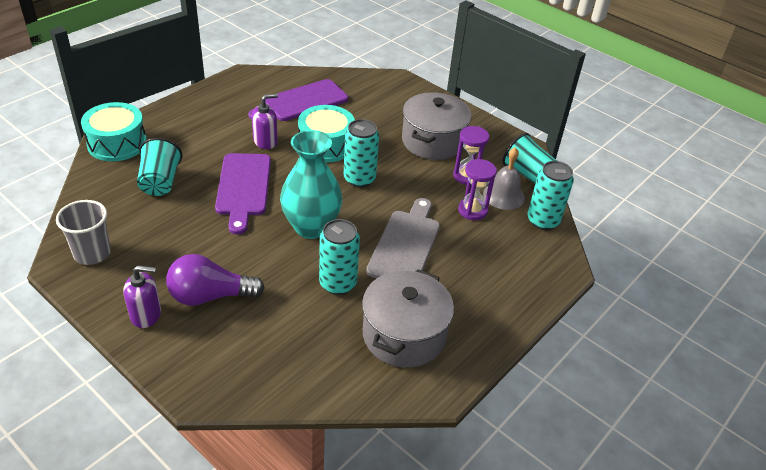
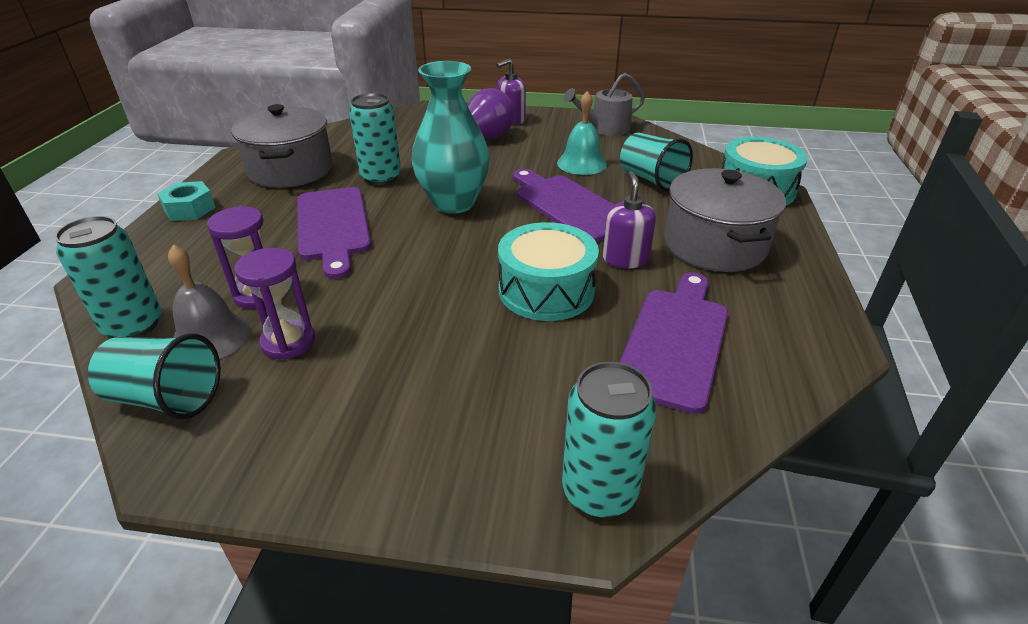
camera: 150 degrees right, 5 degrees down
(92, 253) = (605, 128): grey cup -> grey watering can
(177, 221) = (581, 163): none -> turquoise bell
(265, 141) = (625, 259): purple soap dispenser -> purple soap dispenser turned 150 degrees clockwise
(359, 179) = (451, 268): turquoise can -> turquoise can (599, 491)
(405, 244) = (333, 226): grey cutting board -> purple cutting board
(433, 141) = (385, 379): grey pot -> grey pot (714, 245)
(501, 318) = (189, 209): none -> turquoise nut

